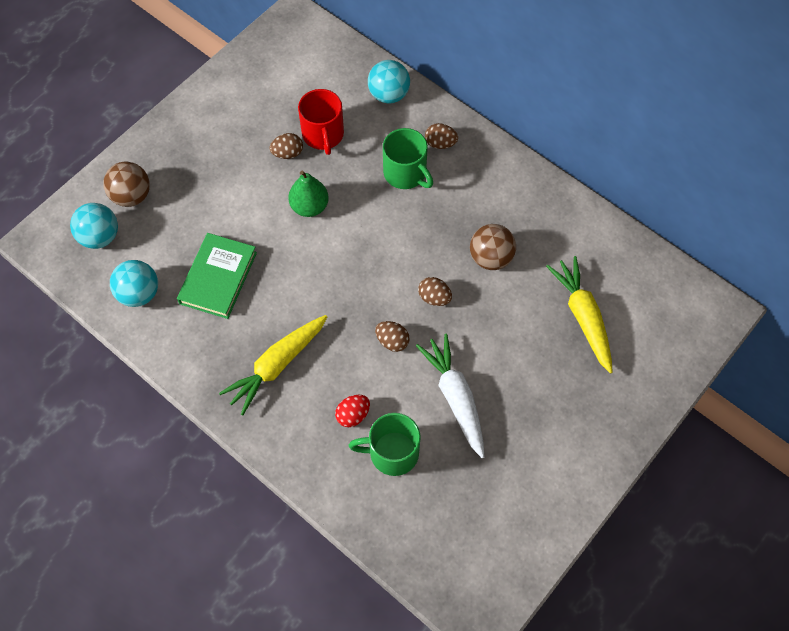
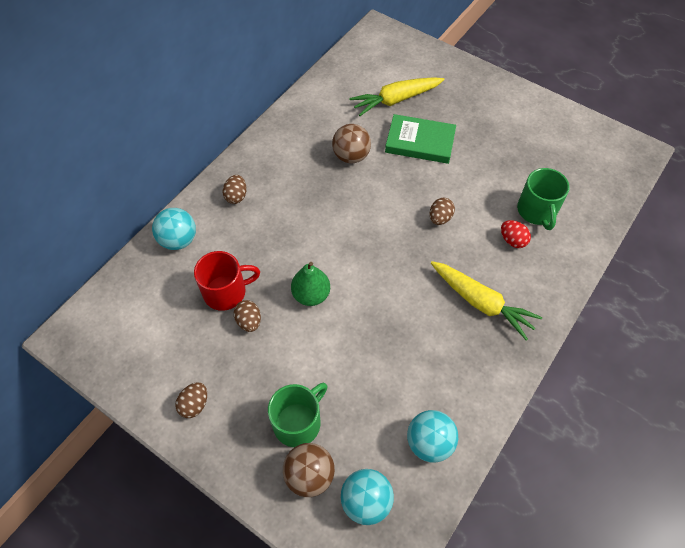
camera: 95 degrees left, 5 degrees down
(218, 278) = (400, 367): green book -> green book (420, 142)
(406, 173) = (270, 220): green mug -> green mug (298, 422)
(434, 297) = (394, 192): brown egg -> brown egg (194, 404)
(455, 398) = (480, 173): white carrot -> none

